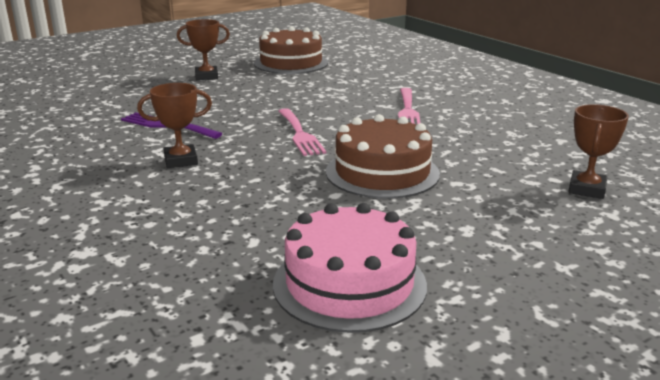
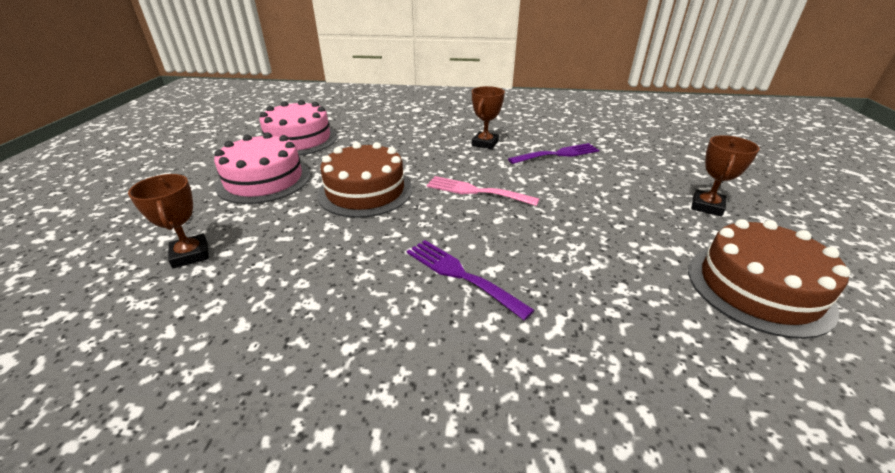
camera: 130 degrees right, 10 degrees up
(408, 110) = (460, 275): pink fork -> purple fork
(468, 233) = (264, 180): none -> pink cake

